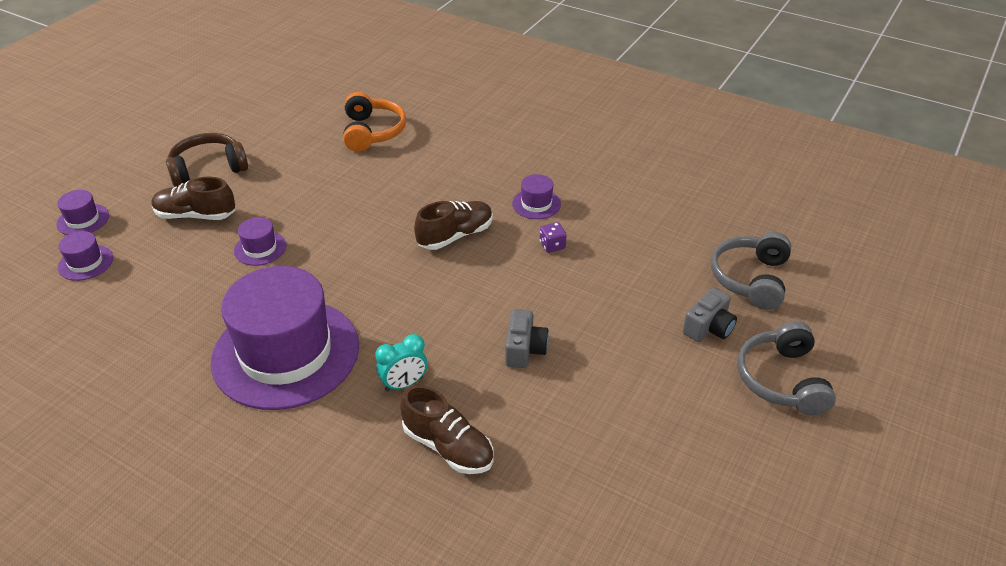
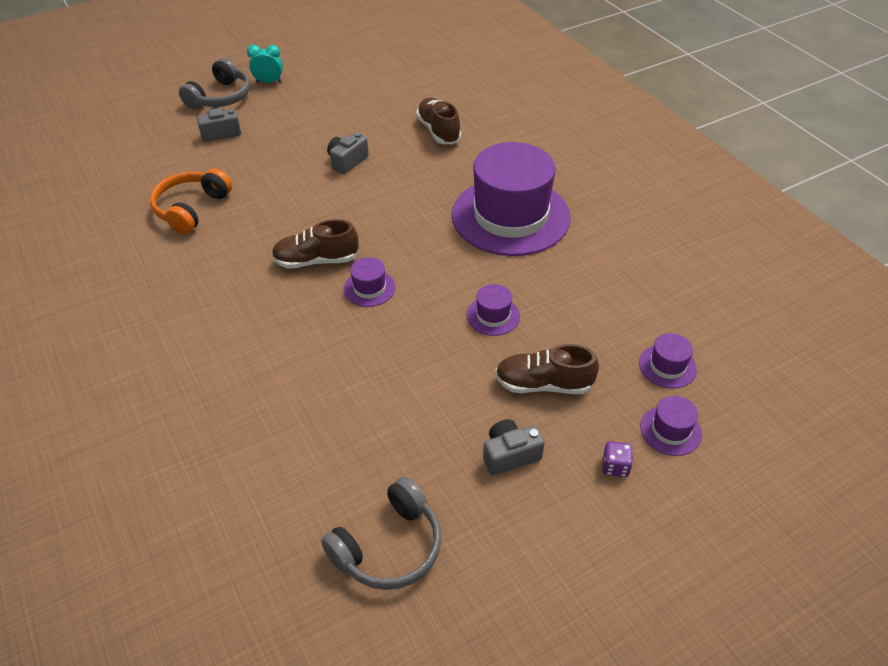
camera: 150 degrees left, 5 degrees up
(196, 215) = (543, 384): brown shoe -> brown shoe turned 150 degrees clockwise
(208, 169) = (510, 455): brown headphones -> grey camera
(372, 132) = (288, 434): orange headphones -> orange headphones (192, 209)
(404, 384) = (441, 169): turquoise clock -> turquoise clock (269, 82)
(536, 204) = (220, 264): purple hat -> purple hat (369, 288)
(552, 245) = (251, 222): purple dice -> purple dice (615, 466)
(751, 279) = (152, 148): grey headphones -> grey headphones (388, 546)

